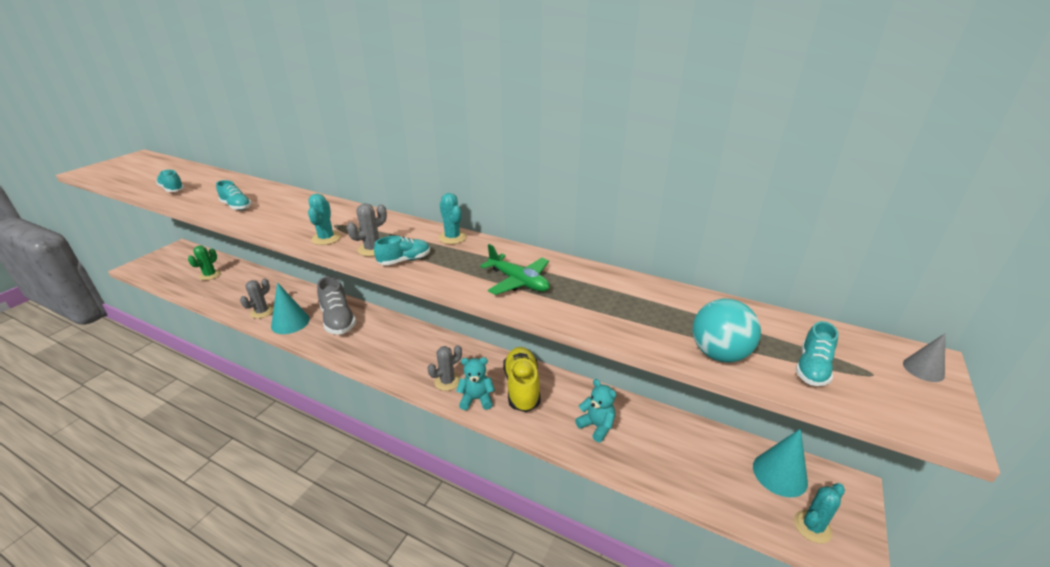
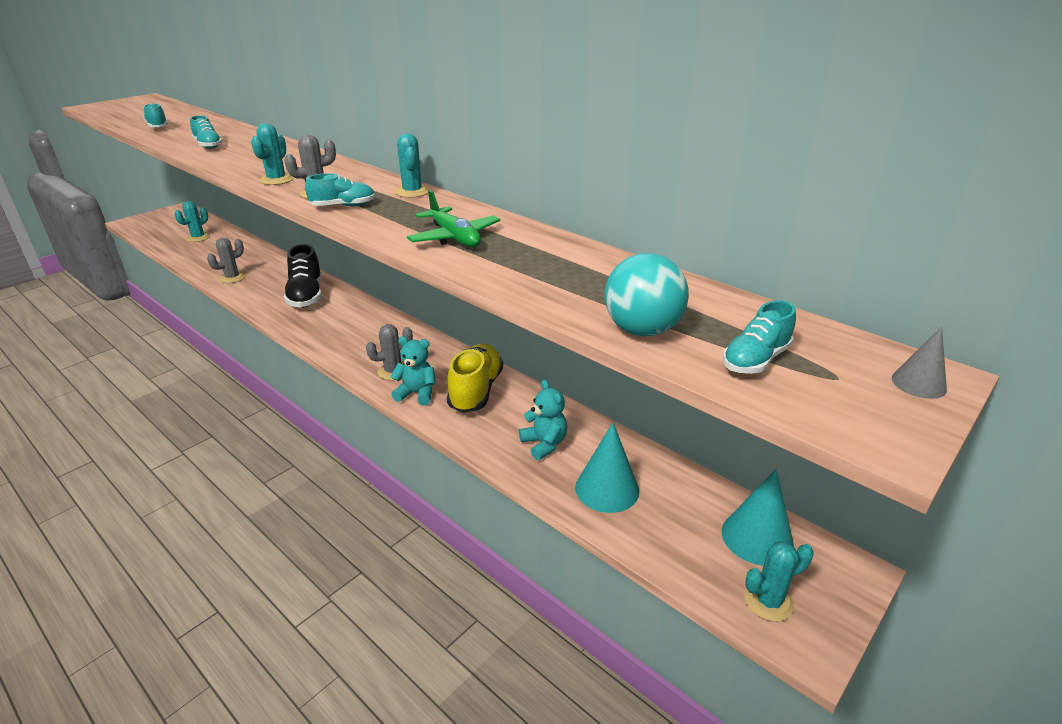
camera: 15 degrees right, 0 degrees up
(210, 275) = (198, 237): green cactus -> turquoise cactus
(290, 322) = (256, 291): turquoise cone -> turquoise cone (607, 489)
(338, 320) = (306, 296): grey shoe -> black shoe

